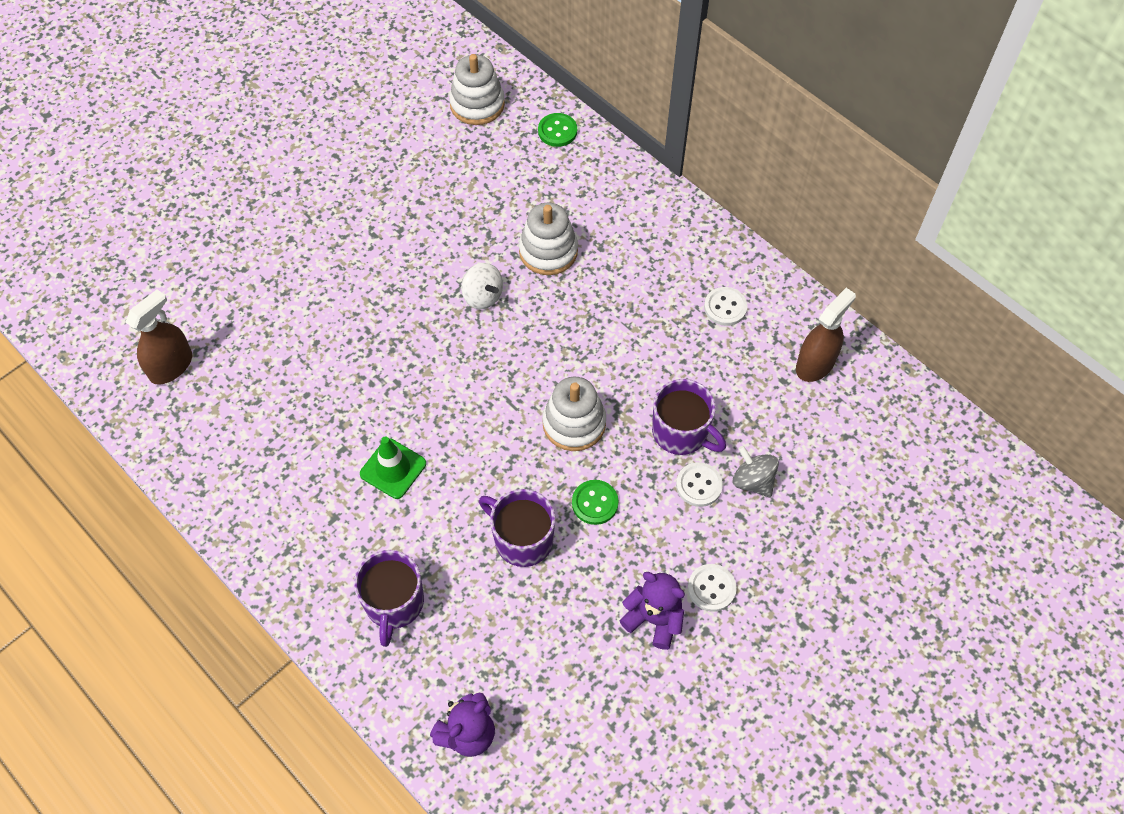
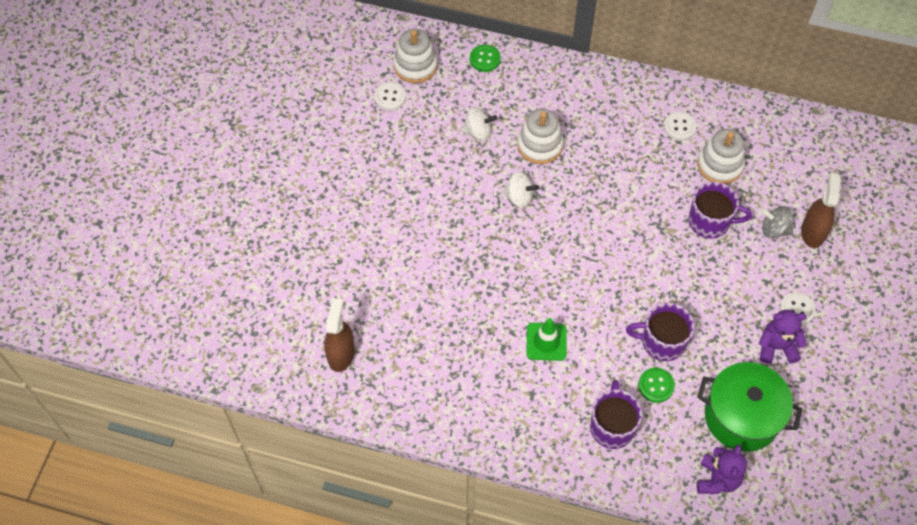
camera: 30 degrees left, 0 degrees up
(394, 603) = (612, 426): purple mug -> purple mug turned 150 degrees counterclockwise
(491, 205) = (478, 132): none -> white spinning top
(550, 677) = (741, 417): none -> green pot
(574, 423) = (640, 251): white stacking toy -> white stacking toy (719, 165)
(595, 503) = (690, 295): green button -> green button (656, 385)
(699, 485) = (744, 249): white button -> white button (390, 97)
(815, 364) = (759, 136): brown spray bottle -> brown spray bottle (813, 232)

